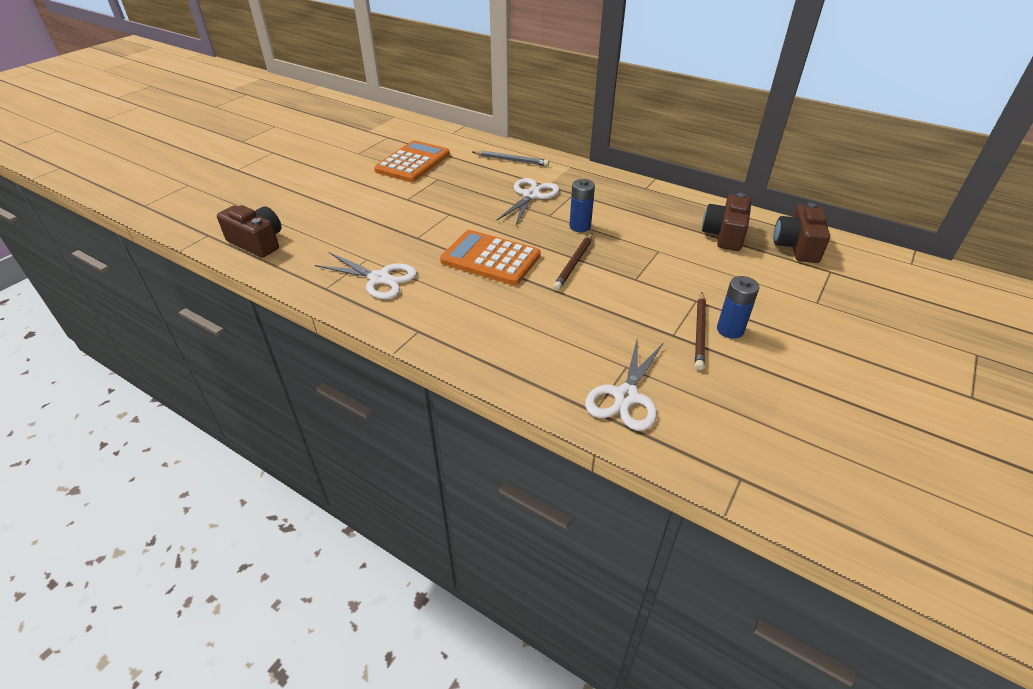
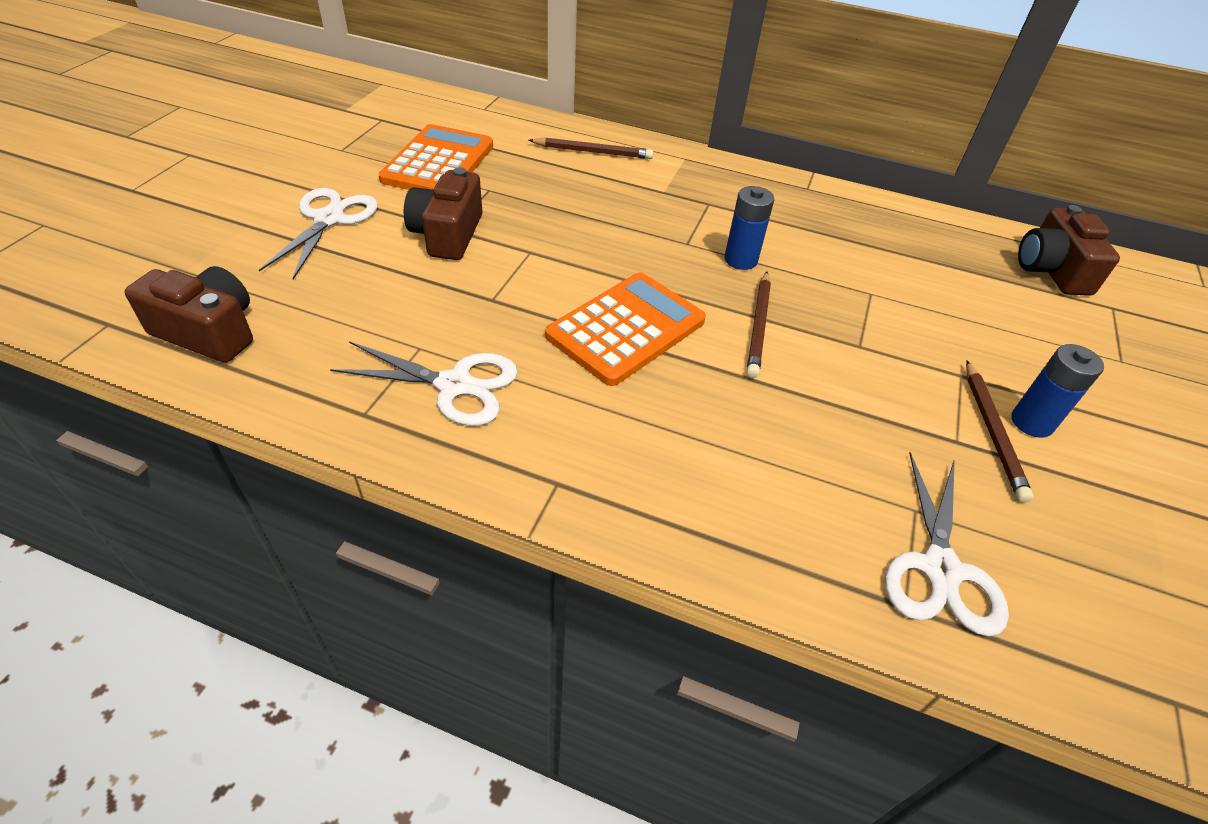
camera: 15 degrees left, 5 degrees up
(490, 258) = (626, 329): orange calculator -> orange calculator turned 120 degrees clockwise
(511, 160) = (593, 152): grey pencil -> brown pencil
(531, 195) = (646, 211): white scissors -> white scissors (329, 219)
(724, 235) = (949, 259): brown camera -> brown camera (447, 234)

